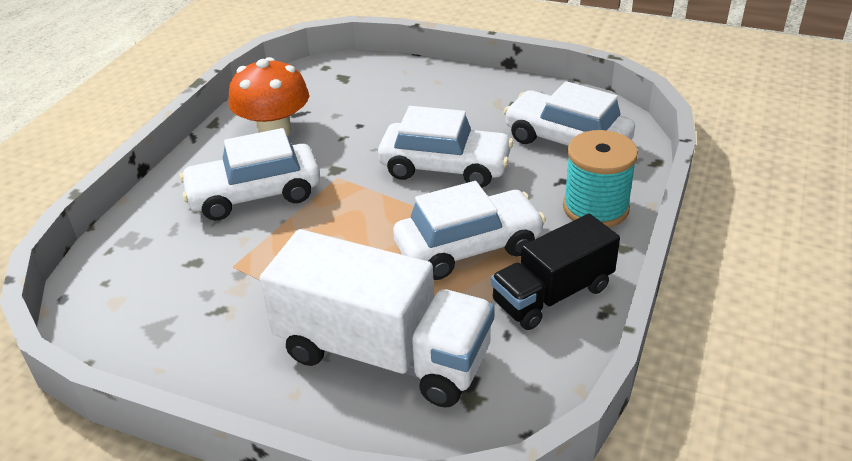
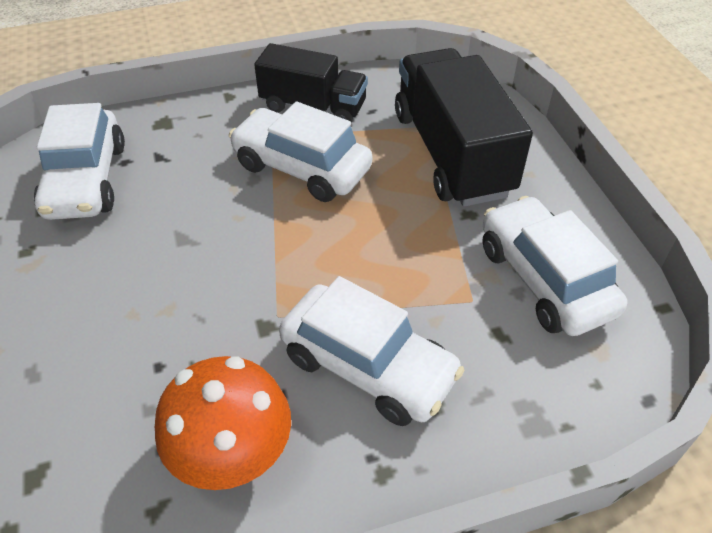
camera: 130 degrees left, 10 degrees up
(383, 353) = (451, 153): white truck -> black truck
(445, 167) = (195, 240): white car -> white car (544, 279)
(595, 208) = (188, 125): turquoise spool -> none

